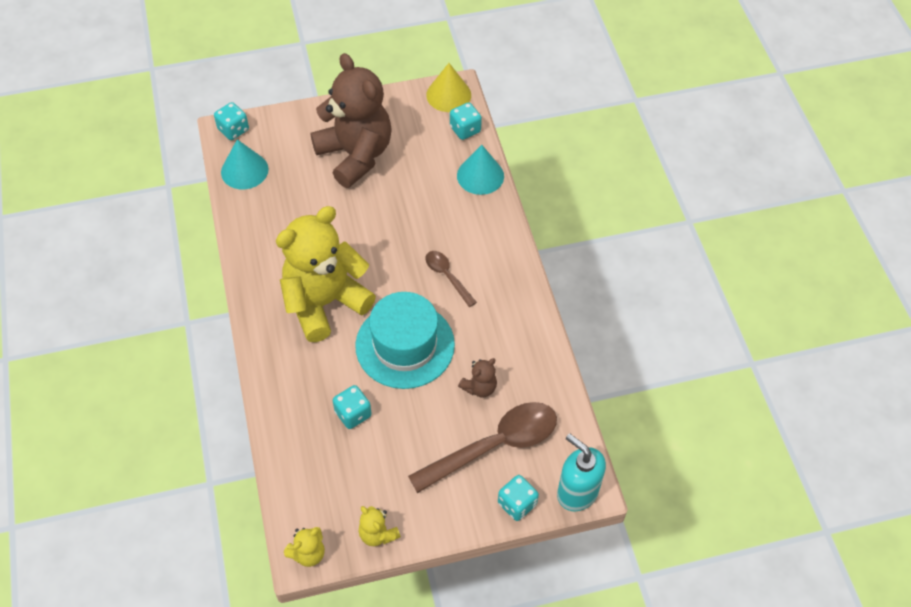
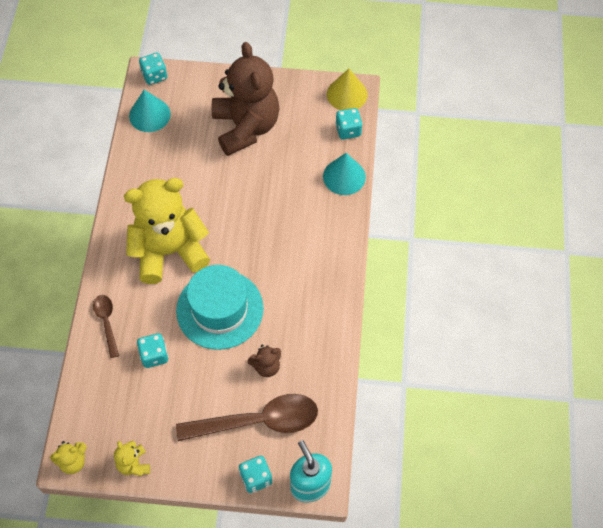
camera: 20 degrees right, 5 degrees up
(447, 276) = (279, 259): brown spoon -> brown spoon (107, 322)

